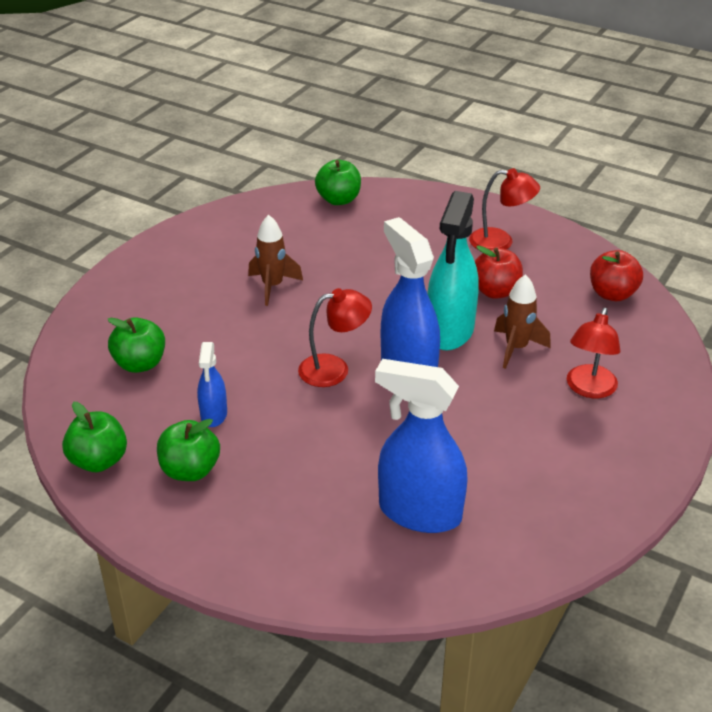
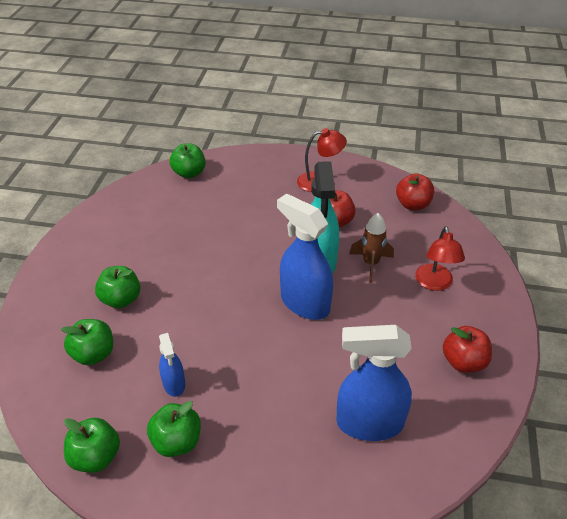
camera: 20 degrees left, 5 degrees up
(195, 317) = (121, 299): none -> green apple
(272, 286) = (171, 257): brown rocket -> none
(334, 369) = (249, 316): red lamp -> none
(576, 482) = (463, 362): none -> red apple

